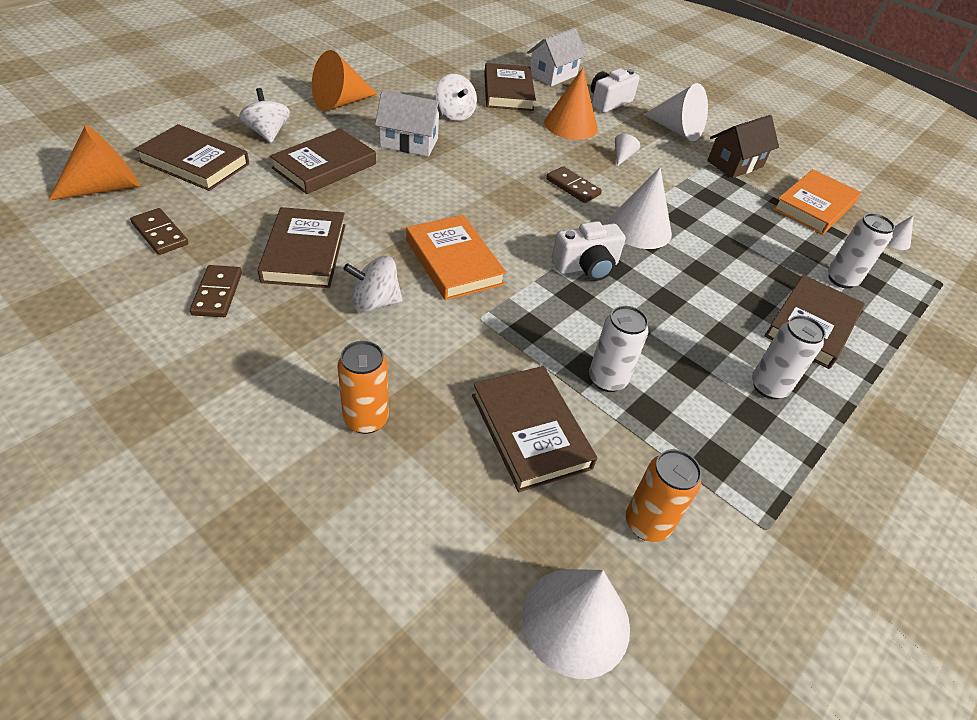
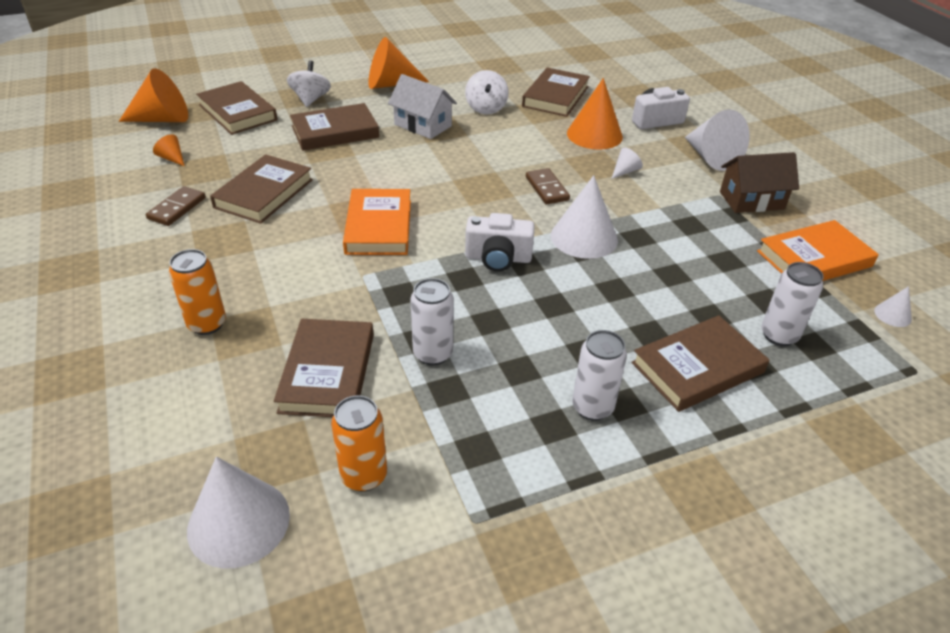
camera: 30 degrees right, 5 degrees down
(160, 234) = (172, 158): brown domino -> orange cone
(375, 302) = (286, 242): white spinning top -> none
(553, 75) = (616, 88): white house -> none

